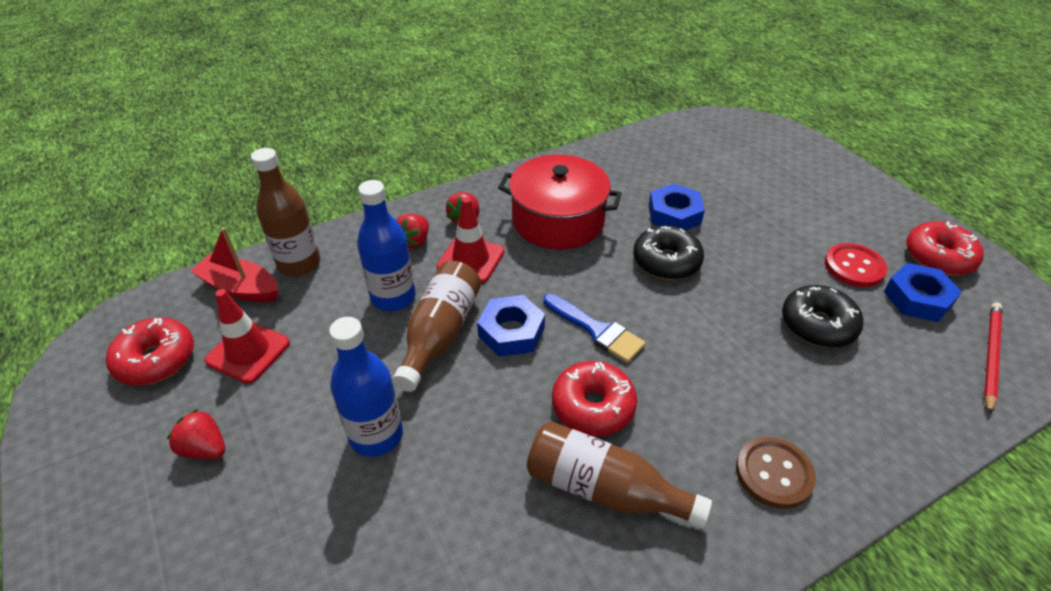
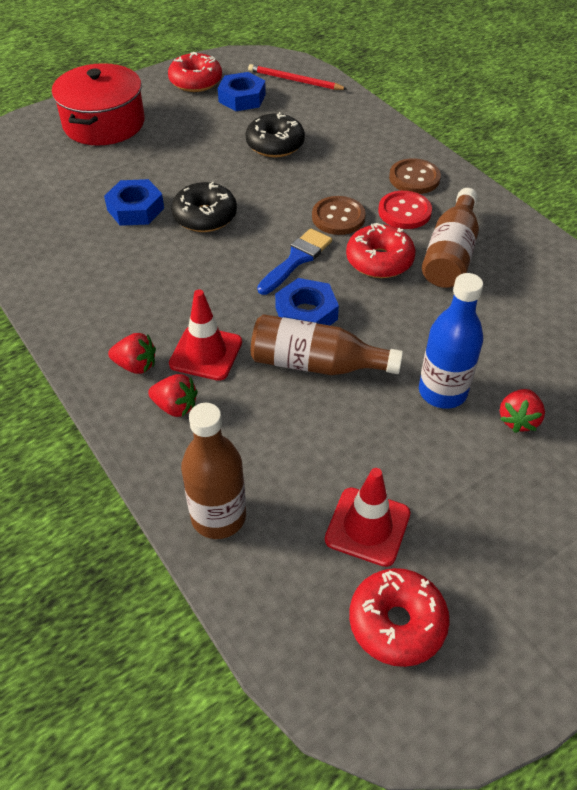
camera: 95 degrees left, 5 degrees up
(205, 448) = (494, 524): red strawberry -> red strawberry (518, 420)
(240, 288) = (267, 570): red boat -> none
(393, 297) = (269, 410): blue bottle -> none
(558, 220) = (141, 289): red pot -> red pot (104, 123)
(674, 375) = (338, 217): none -> brown button
(854, 267) = (208, 120): red button -> red button (404, 212)

